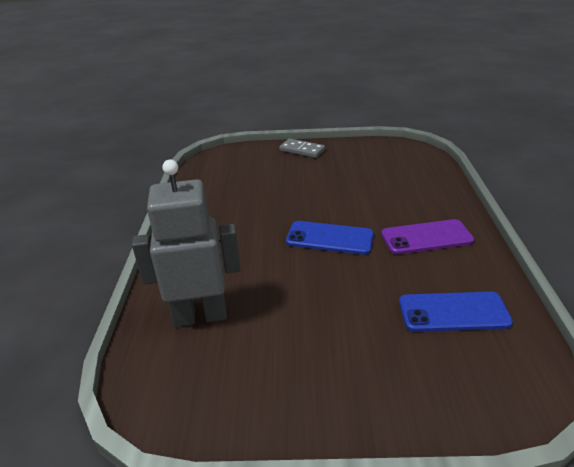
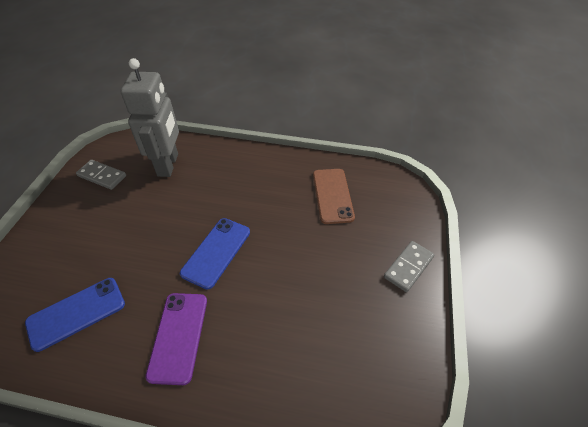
camera: 100 degrees right, 15 degrees up
(234, 187) = (332, 195): none -> brown phone
(235, 388) = (102, 176): none -> grey domino
(453, 312) = (76, 313): blue phone -> blue phone turned 45 degrees clockwise

